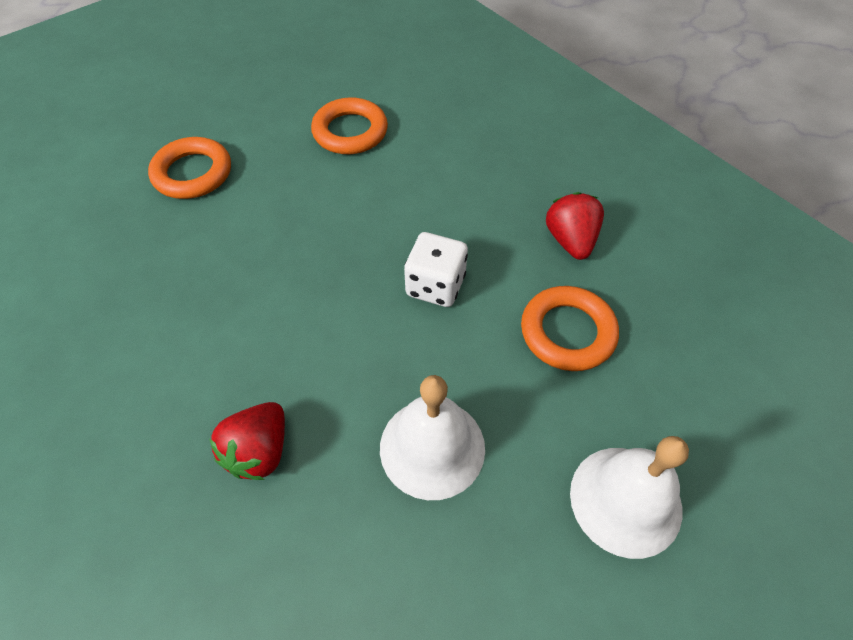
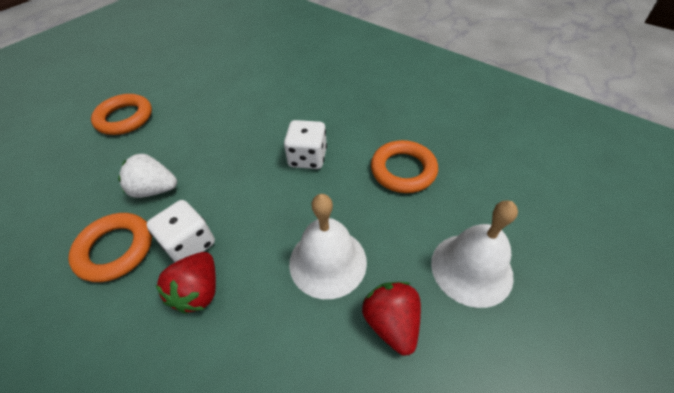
camera: 10 degrees left, 5 degrees down
(221, 294) = (155, 189): none -> white strawberry
(256, 383) = (189, 244): none -> white dice
(350, 132) = (232, 77): orange ring -> orange ring (115, 249)
(570, 241) = (390, 116): red strawberry -> red strawberry (391, 322)

